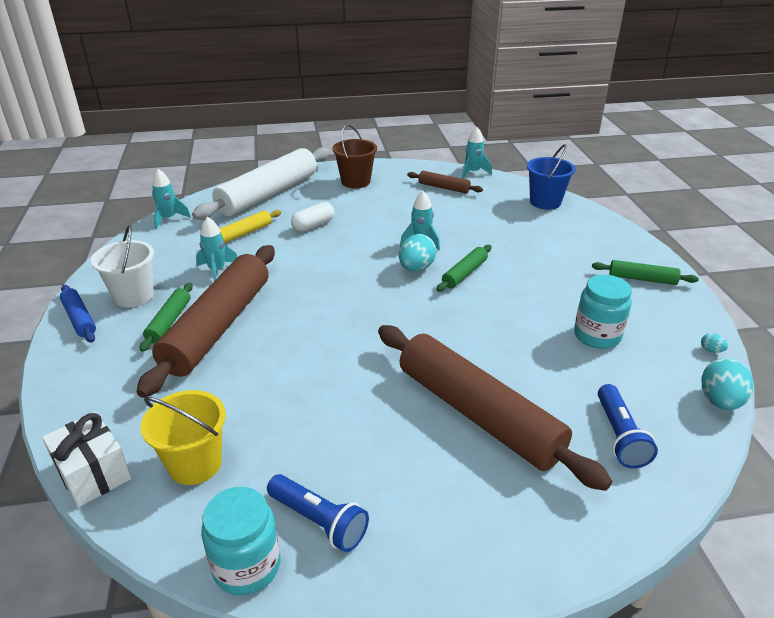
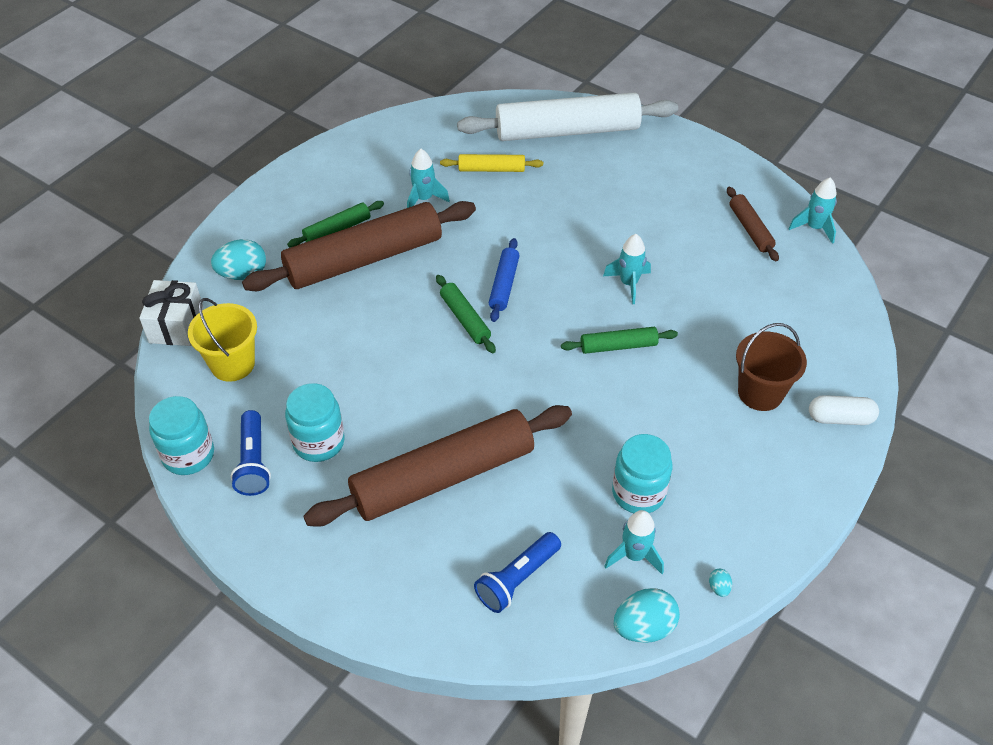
camera: 45 degrees right, 15 degrees up
(80, 319) = (285, 184): blue rolling pin -> blue rolling pin (504, 285)
(134, 296) = (340, 185): white bucket -> none
(169, 219) = (451, 111): turquoise rocket -> turquoise rocket (634, 555)
(313, 225) = (559, 198): white capsule -> white capsule (840, 418)
(354, 463) = (319, 442): none -> turquoise jar
(355, 182) = (670, 164): brown bucket -> brown bucket (760, 393)
(416, 268) = (584, 310): turquoise egg -> turquoise egg (242, 274)
(477, 414) = (443, 476): brown rolling pin -> brown rolling pin turned 60 degrees clockwise
(545, 202) = (833, 319): blue bucket -> none
(642, 279) = (781, 476): green rolling pin -> green rolling pin (465, 319)

